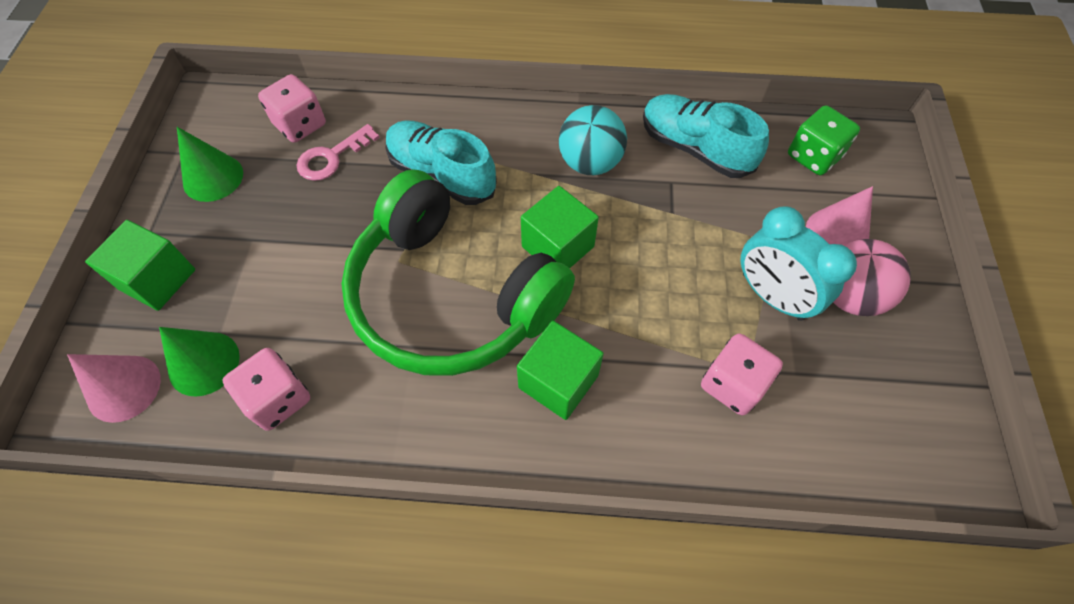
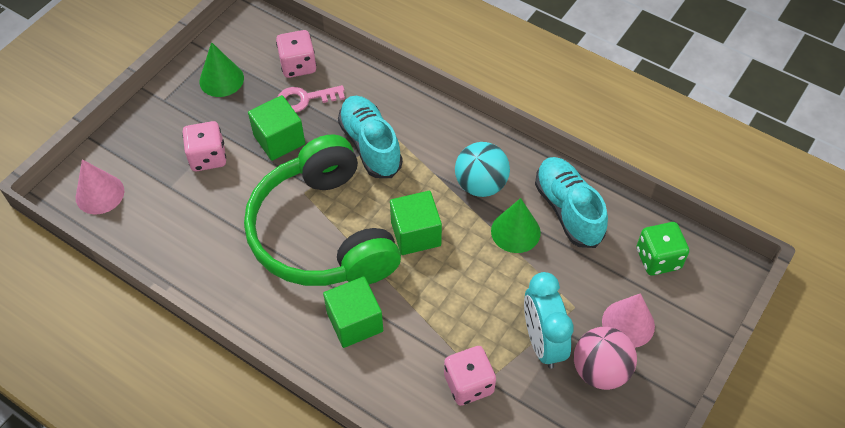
camera: 30 degrees right, 5 degrees down
(157, 279) = (152, 134): green cube -> green cube (279, 140)
(204, 363) = (151, 201): green cone -> green cone (515, 231)
(278, 399) = (181, 245): pink dice -> pink dice (208, 157)

